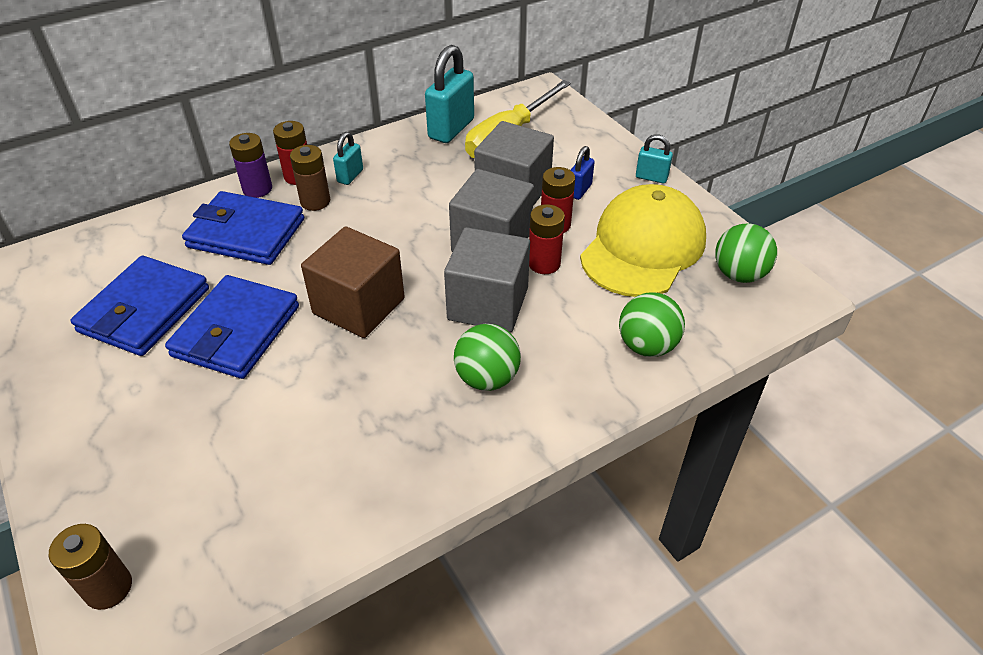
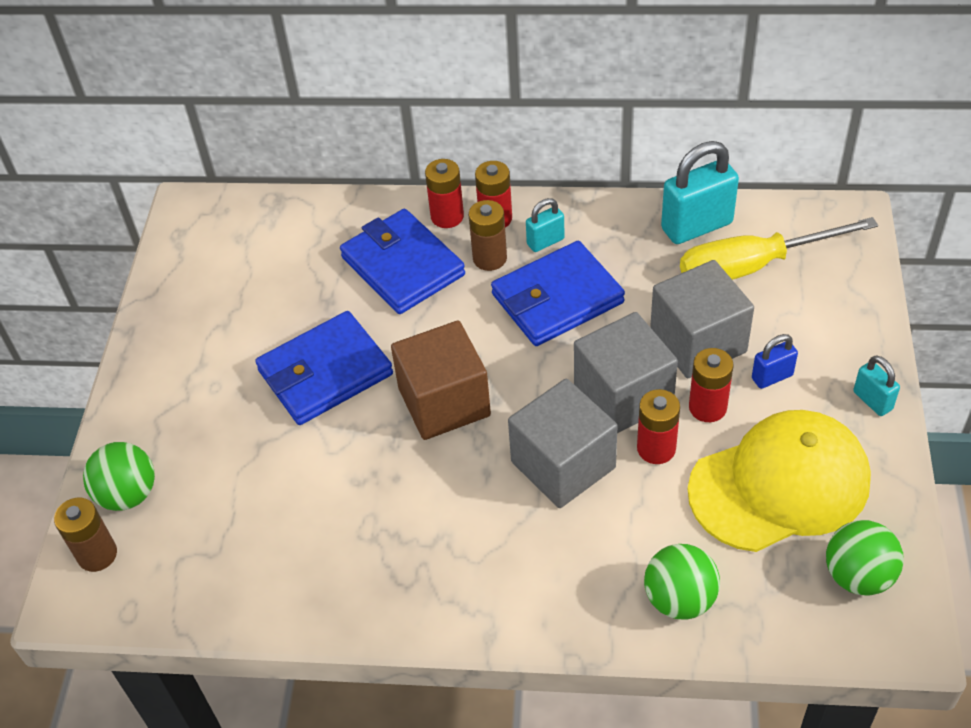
camera: 40 degrees right, 5 degrees up
(144, 310) = (268, 310): blue wallet -> blue wallet (557, 298)
(257, 189) = (447, 216): purple battery -> red battery
(487, 378) = (499, 543): green ball -> green ball (128, 494)

